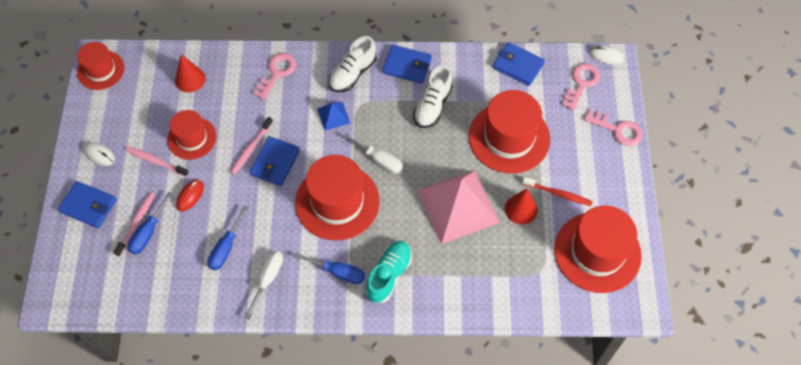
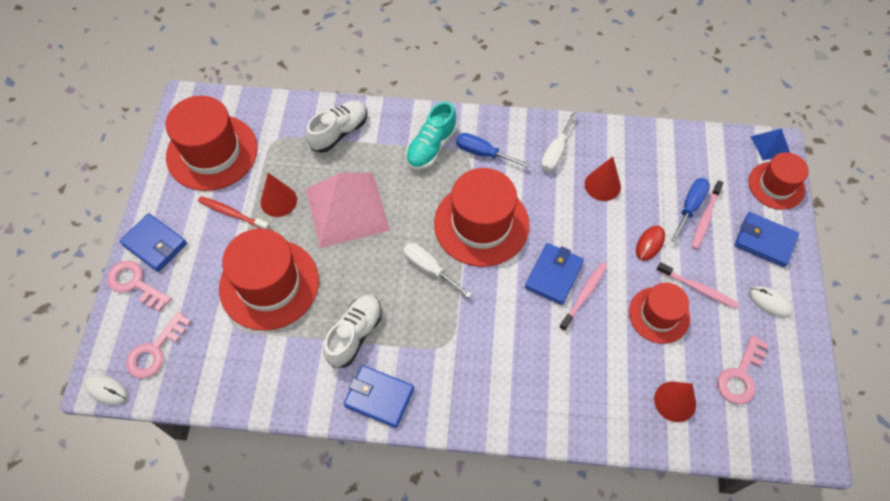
camera: 175 degrees left, 0 degrees up
(101, 70) = (802, 427): red hat -> red hat (776, 185)
(226, 248) = (602, 185): blue screwdriver -> red cone
(277, 73) = (556, 401): pink key -> pink key (740, 376)
(333, 116) = (482, 331): blue pyramid -> blue pyramid (770, 145)
(352, 73) = (454, 391): white shoe -> white shoe (339, 132)
(518, 65) = (230, 385): blue wallet -> blue wallet (155, 244)

